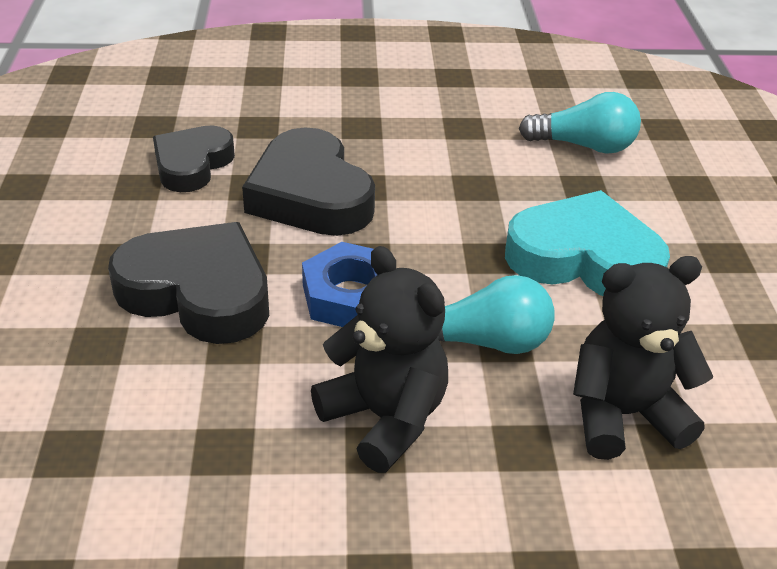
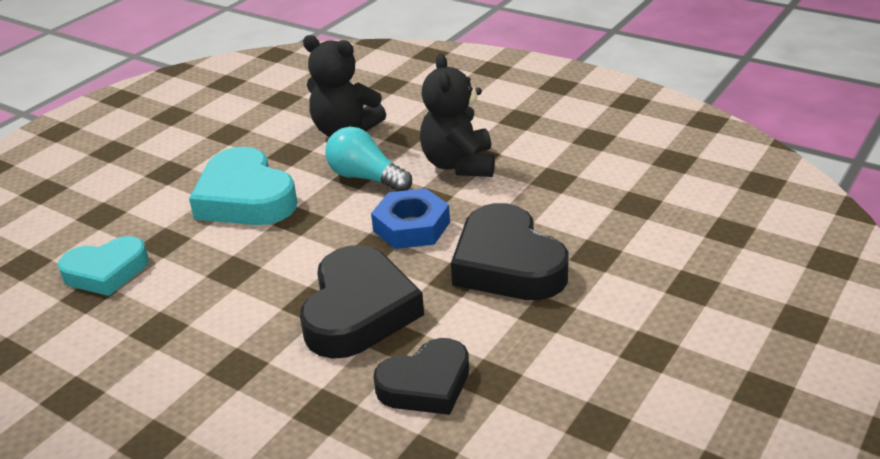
camera: 140 degrees left, 5 degrees down
(584, 146) = (106, 272): turquoise light bulb -> turquoise heart

